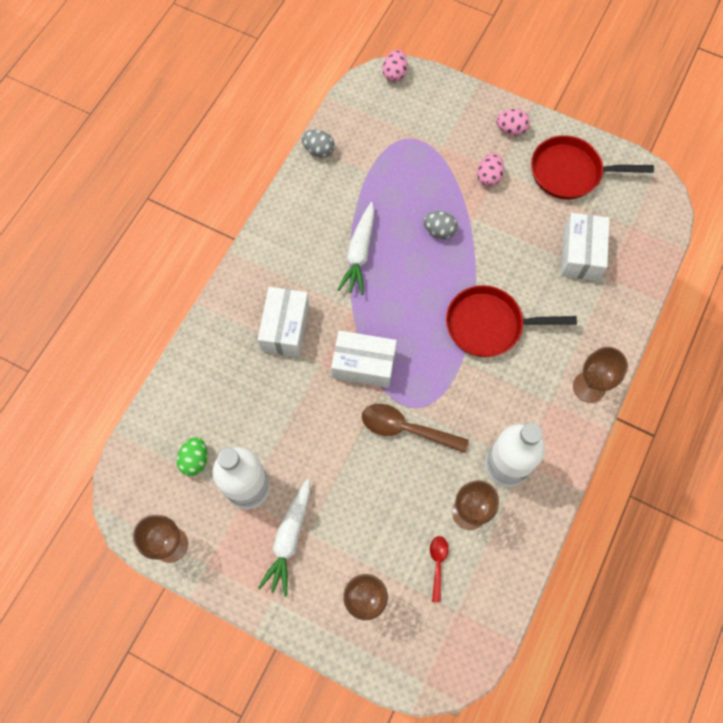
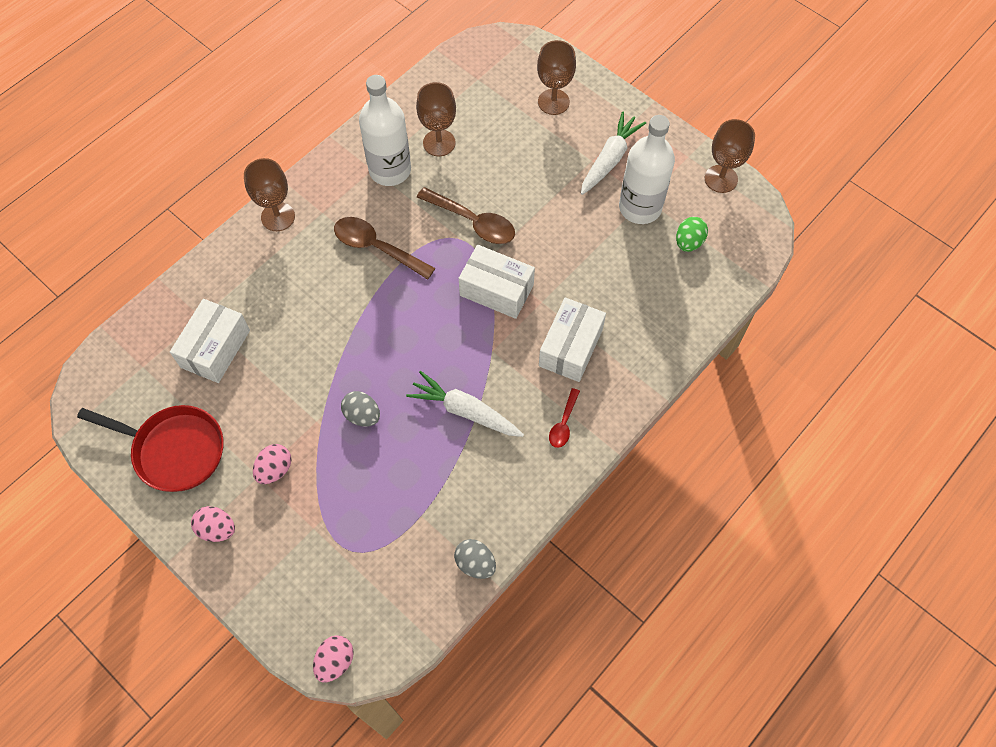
camera: 165 degrees left, 5 degrees down
(359, 254) = (465, 411): white carrot -> white carrot turned 90 degrees counterclockwise
(437, 564) = (481, 113): red spoon -> red spoon (563, 423)
(485, 379) = (376, 247): none -> brown spoon
(489, 325) = (350, 298): red pan -> none

